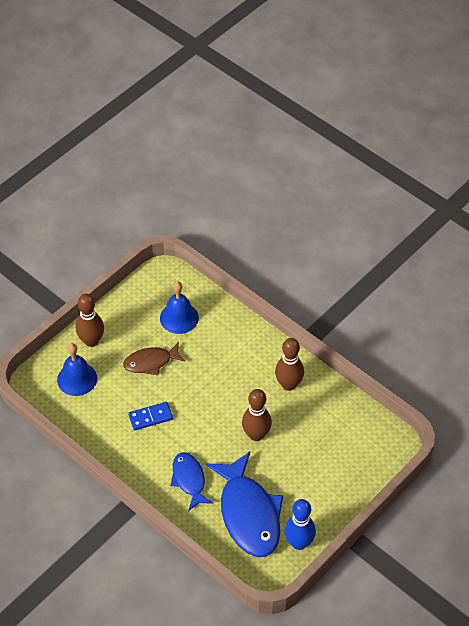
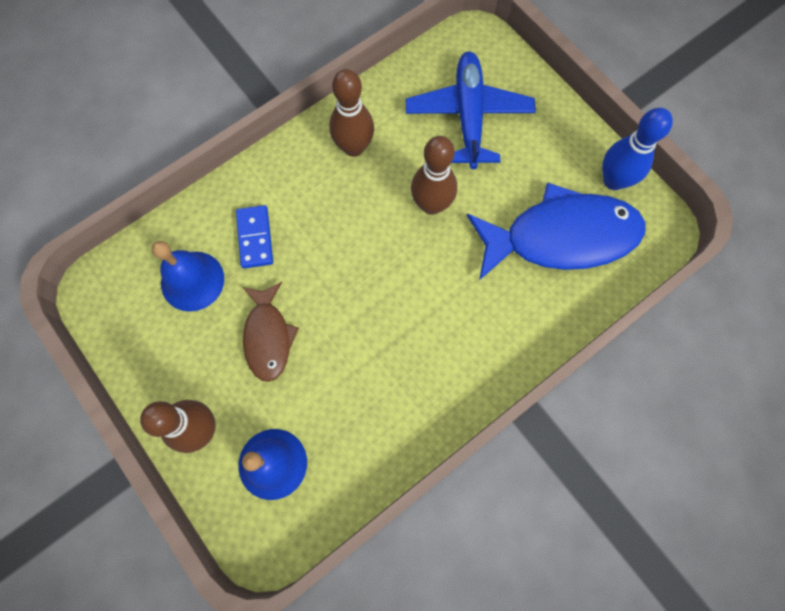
camera: 80 degrees left, 20 degrees up
(150, 417) = (372, 352): blue domino -> blue domino (255, 238)
(189, 480) = (494, 310): blue fish -> none
(329, 448) = (468, 116): none -> blue plane

